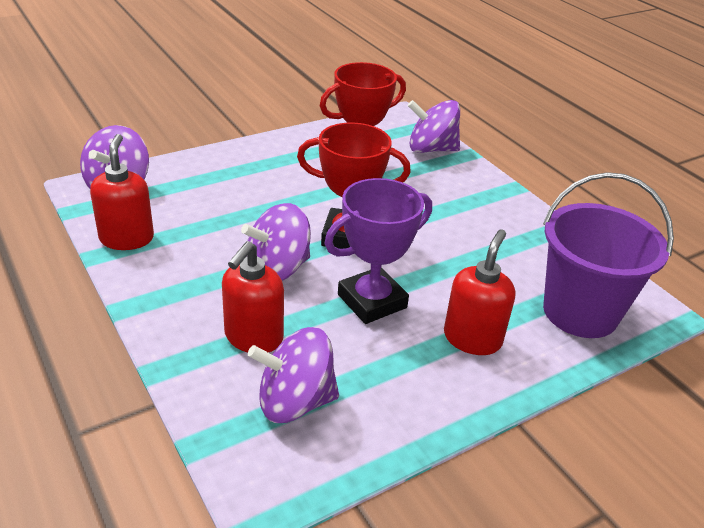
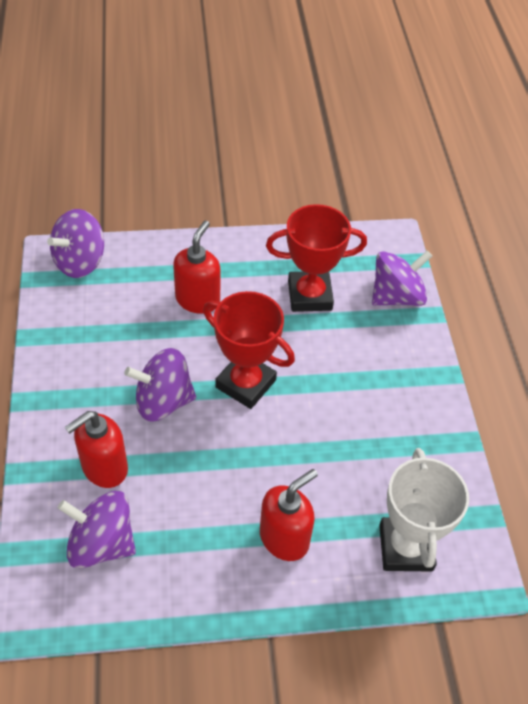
camera: 25 degrees right, 15 degrees up
(127, 238) = (59, 325): red soap dispenser -> red soap dispenser (198, 299)
(372, 301) = (222, 465): purple trophy -> none
(431, 149) = (396, 296): purple spinning top -> purple spinning top turned 120 degrees clockwise
(580, 312) = (405, 547): purple bucket -> white trophy

